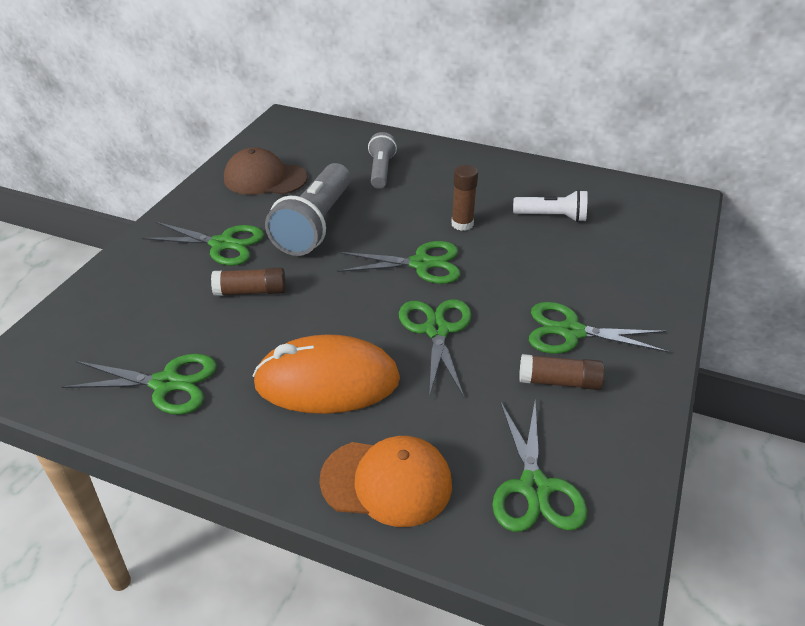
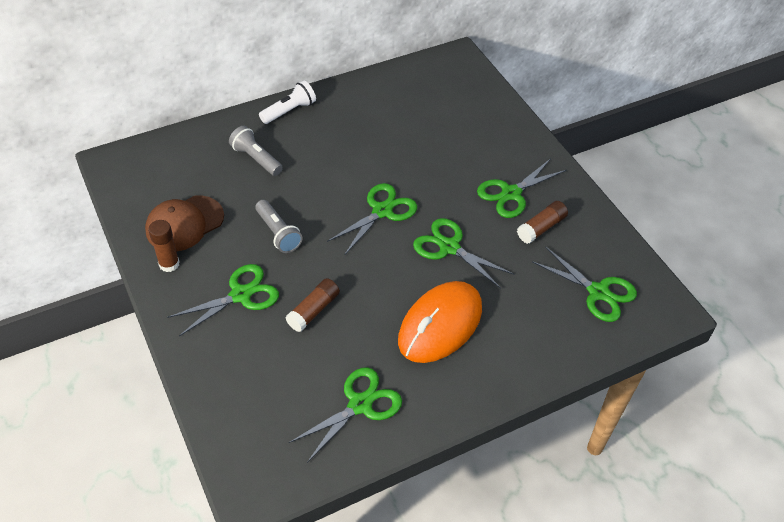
camera: 50 degrees left, 10 degrees up
(315, 225) = (278, 233): grey flashlight -> grey flashlight, size x0.57
(387, 482) = (540, 348): orange cap -> none
(462, 224) = (365, 164): brown glue stick -> brown glue stick (169, 264)
(552, 217) = (407, 121): white flashlight -> white flashlight (289, 111)

